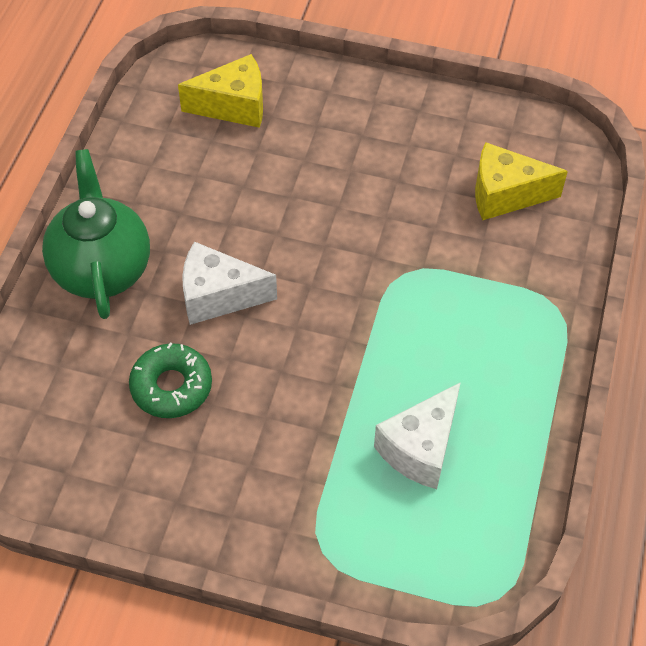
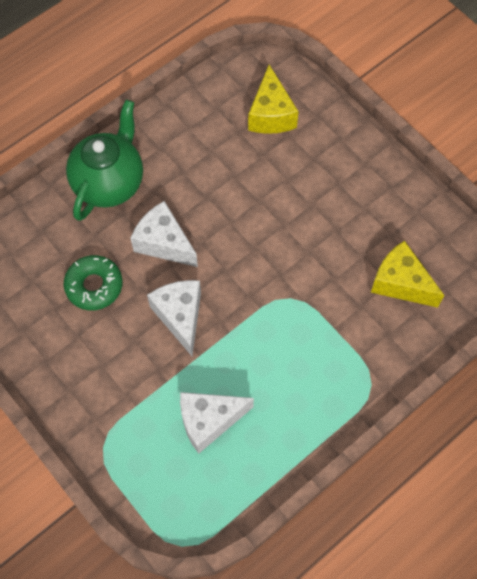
camera: 35 degrees right, 10 degrees up
(234, 106) = (271, 114): yellow cheese -> yellow cheese turned 60 degrees clockwise
(299, 360) = (180, 316): none -> white cheese

